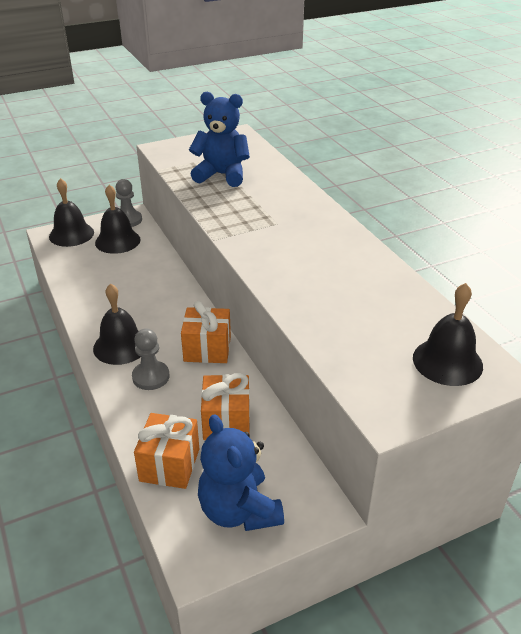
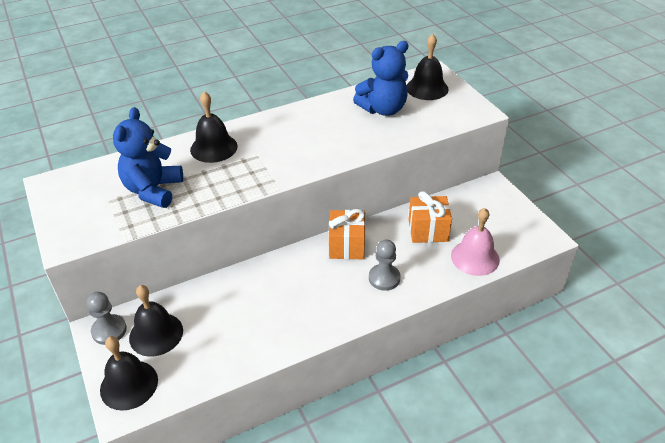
camera: 90 degrees left, 5 degrees up
(121, 346) = (345, 304): black bell -> black bell (214, 148)
(169, 465) = (475, 257): orange gift -> pink bell
(239, 510) = (504, 221): blue teddy bear -> blue teddy bear (383, 109)

